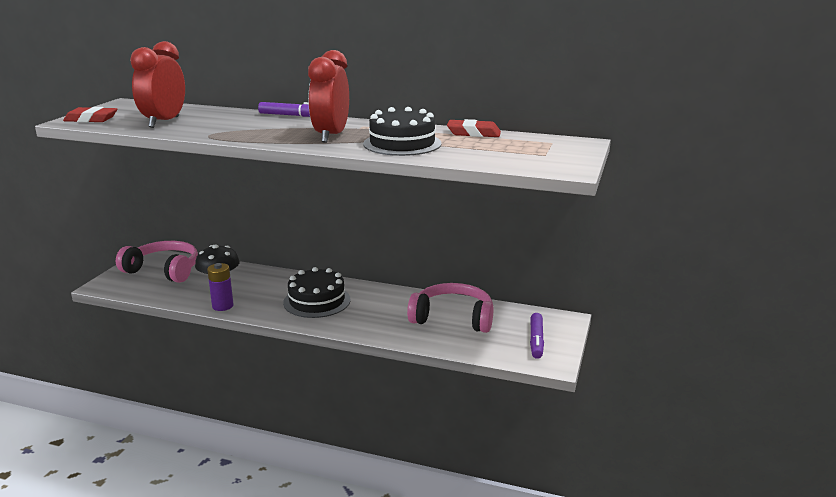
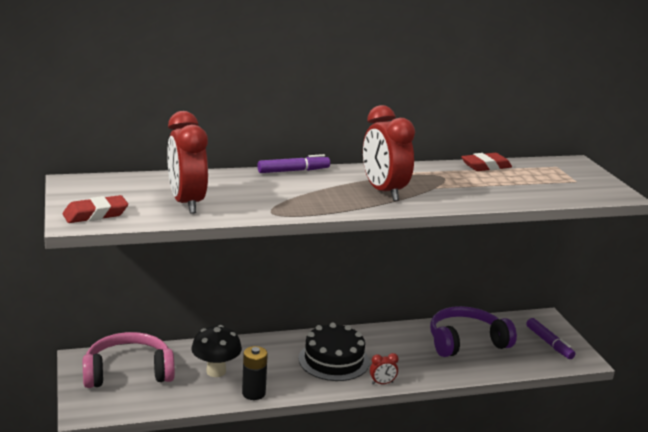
camera: 35 degrees left, 0 degrees up
(222, 306) = (253, 393): purple battery -> black battery
(329, 327) = (382, 383): none -> red clock
(402, 144) = (457, 189): black cake -> none
(453, 318) = (466, 342): pink headphones -> purple headphones

